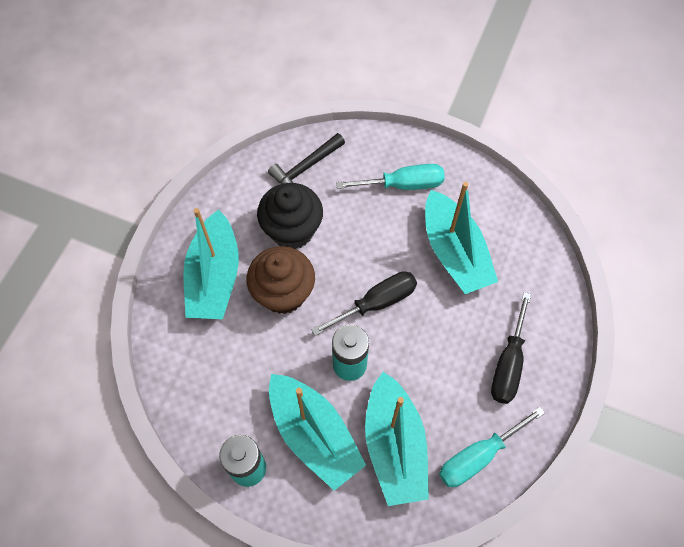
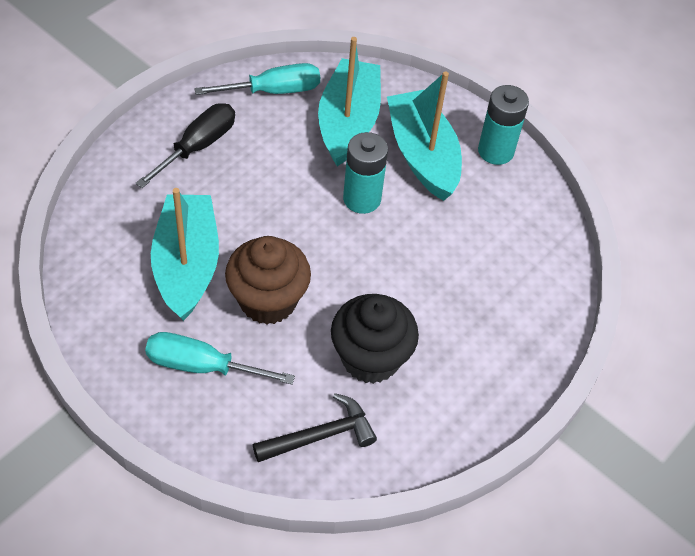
camera: 165 degrees left, 10 degrees down
(214, 277) = (484, 336): turquoise boat -> none
(283, 293) = (407, 290): brown cupcake -> brown cupcake (268, 301)
(377, 303) = (305, 244): black screwdriver -> none

